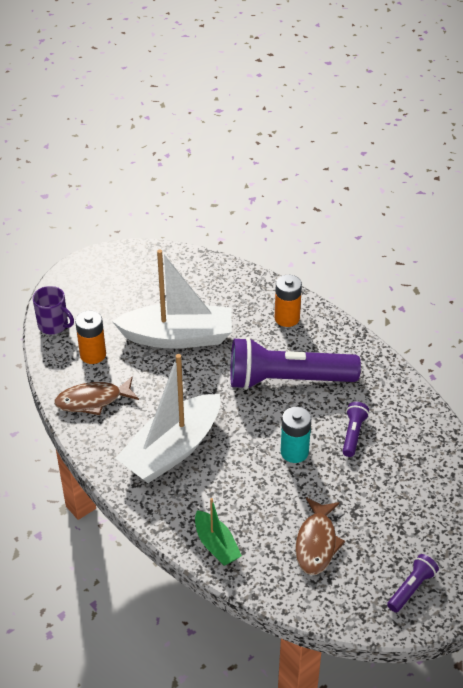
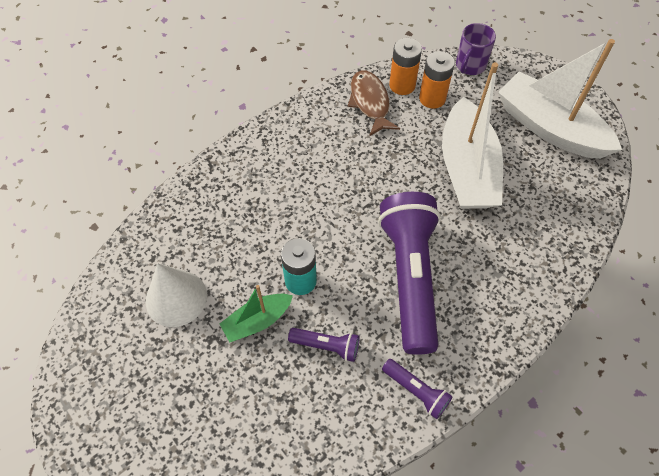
camera: 90 degrees right, 15 degrees up
(172, 450) = (306, 168): white boat -> white boat (549, 128)
(216, 545) = (186, 207): green boat -> green boat (257, 321)
(287, 318) = (515, 280): orange battery -> orange battery (402, 85)
(316, 543) = (176, 298): brown fish -> white cone
(411, 588) = (103, 392): purple flashlight -> purple flashlight (416, 391)

